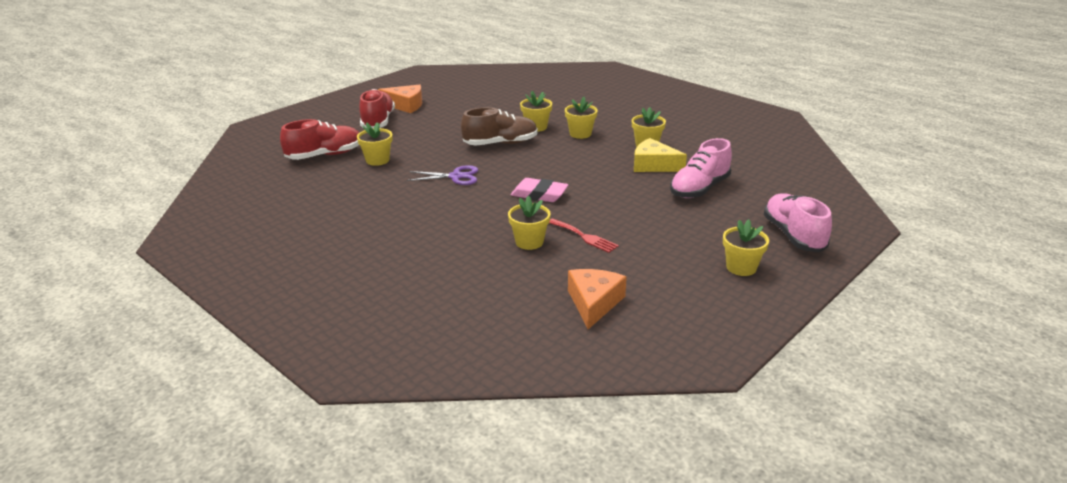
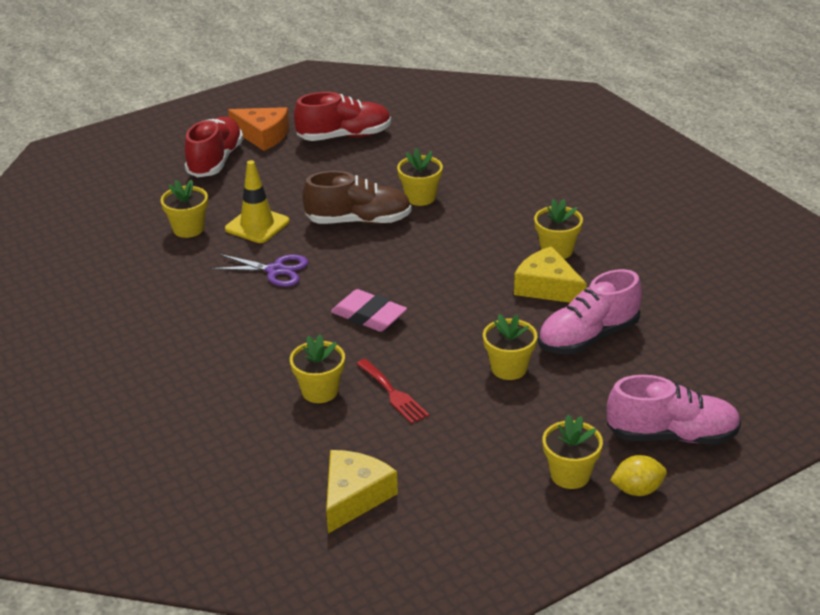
camera: 15 degrees right, 5 degrees up
(325, 155) = (126, 212): red shoe -> red shoe (344, 136)
(428, 153) = (257, 225): none -> yellow traffic cone
(580, 134) = (475, 217): yellow flower pot -> yellow flower pot (509, 368)
(594, 303) = (354, 497): orange cheese -> yellow cheese
(793, 235) = (672, 435): pink shoe -> pink shoe turned 90 degrees clockwise
(793, 270) = (637, 490): none -> yellow lemon

